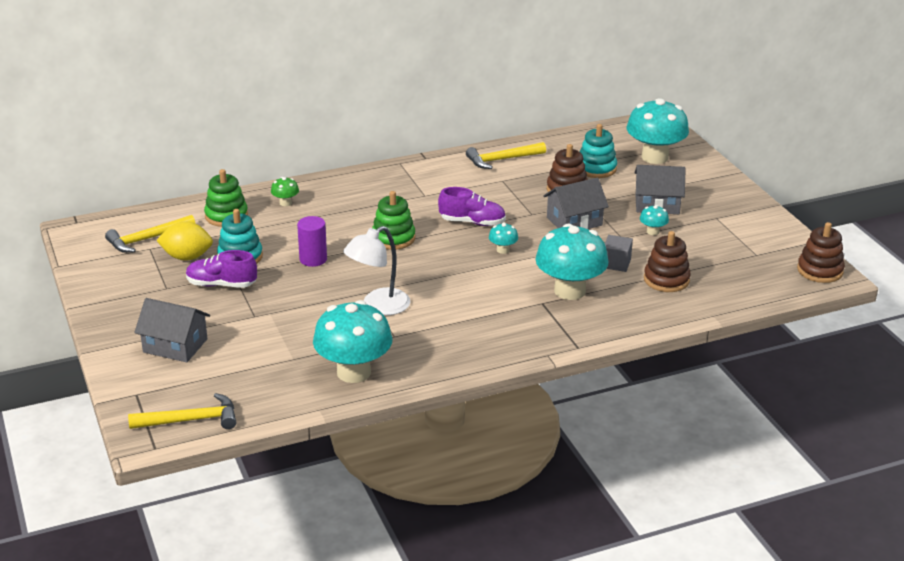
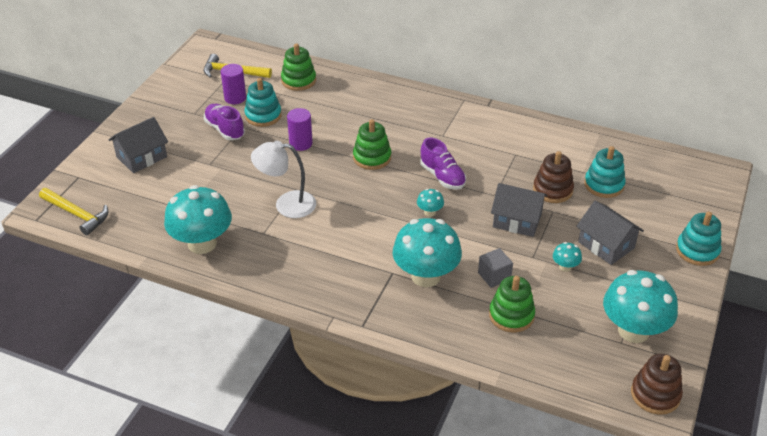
camera: 45 degrees right, 10 degrees up
(175, 345) = (141, 157): grey house -> grey house turned 75 degrees clockwise
(187, 257) = (235, 98): yellow lemon -> purple cylinder
(285, 203) = (346, 90): green mushroom -> none
(502, 160) = (541, 137): yellow hammer -> none
(654, 157) = (669, 202): turquoise mushroom -> turquoise mushroom (633, 331)
(666, 280) = (511, 315): brown stacking toy -> green stacking toy
(717, 177) = (697, 251): none -> turquoise stacking toy

